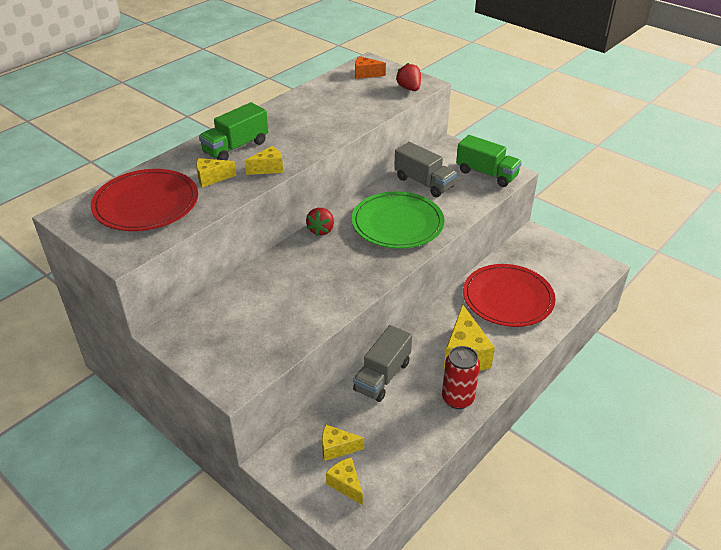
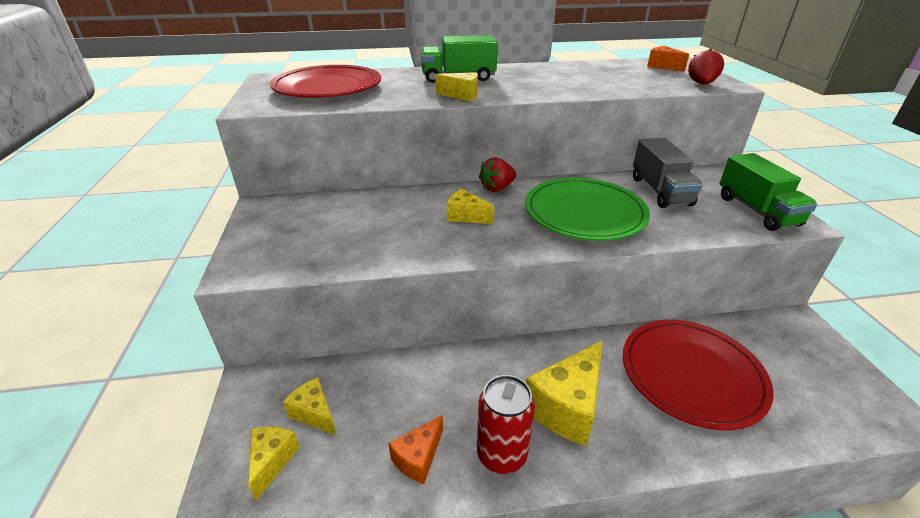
camera: 40 degrees right, 5 degrees down
(211, 178) = (404, 88): yellow cheese -> yellow cheese (466, 216)
(382, 376) = (445, 370): grey truck -> none
(420, 428) = (418, 458): none -> orange cheese

